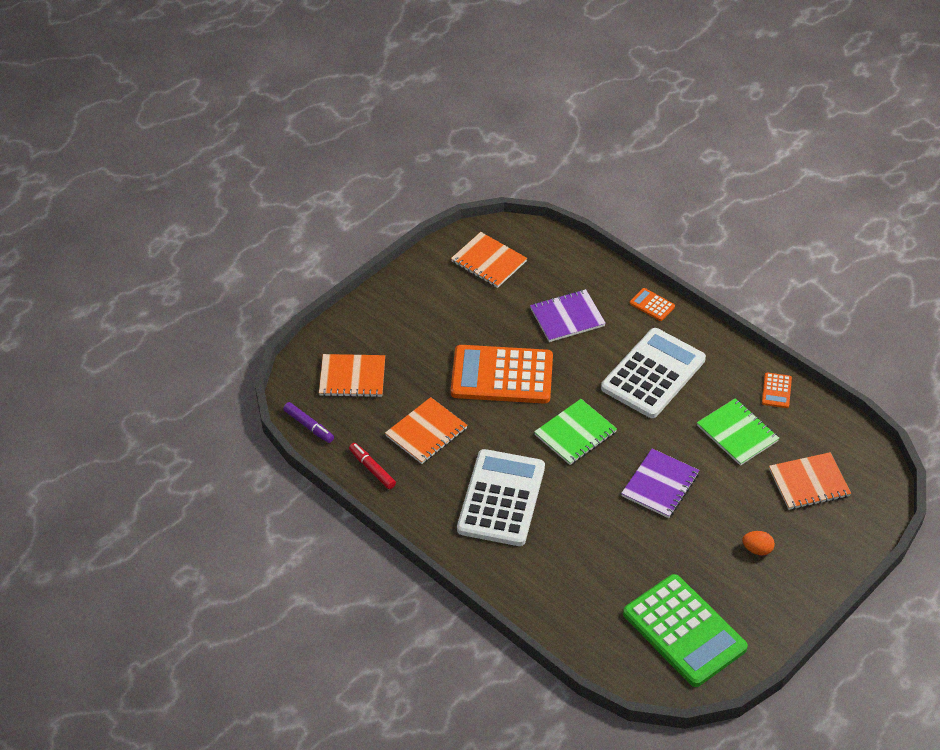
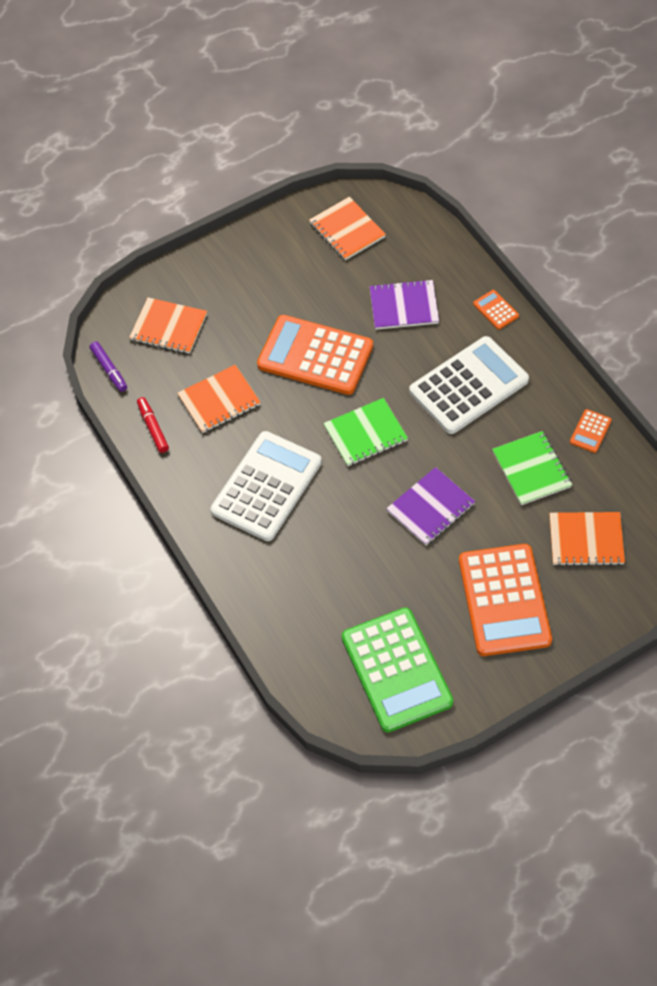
camera: 20 degrees right, 10 degrees up
(757, 549) = (504, 600): orange egg -> orange calculator

